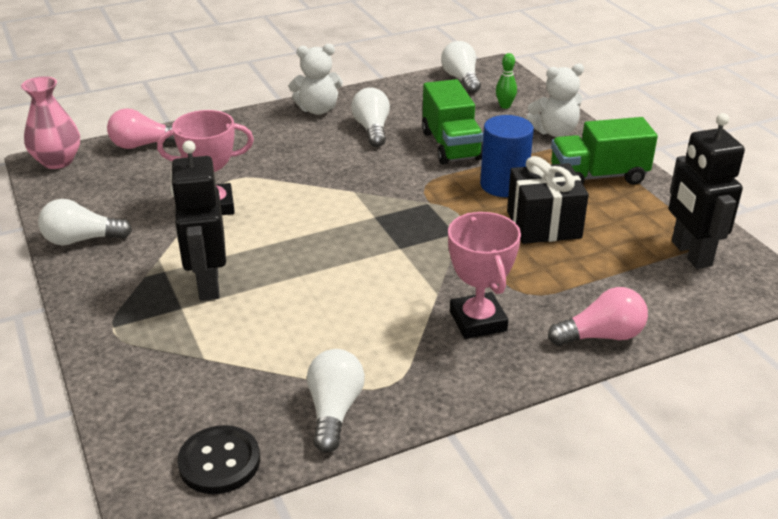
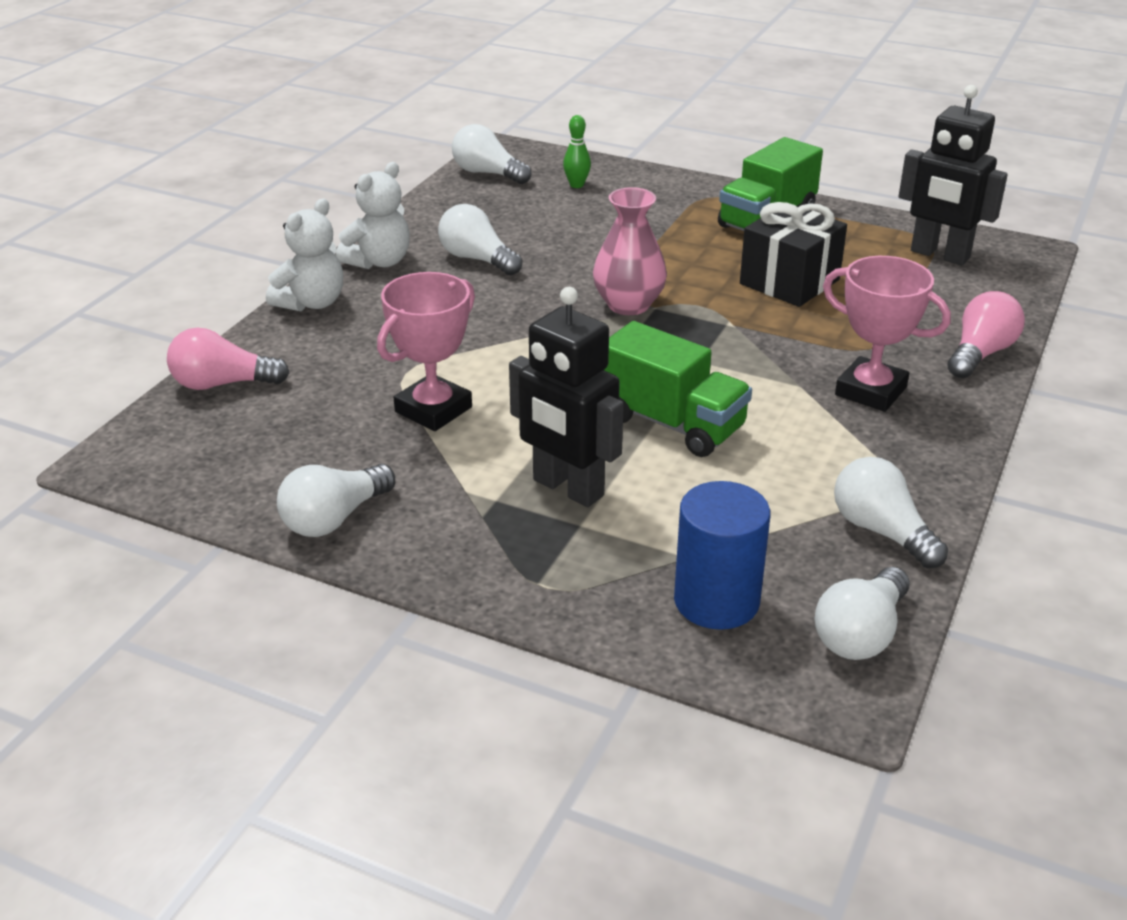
camera: 40 degrees left, 0 degrees up
(57, 161) = (133, 451): pink vase -> pink vase (628, 305)
(143, 145) = (223, 384): pink light bulb -> pink light bulb turned 45 degrees clockwise
(219, 462) = (861, 634): black button -> white light bulb
(451, 145) = (586, 244): green truck -> green truck (671, 423)
(504, 185) = (698, 261): blue cylinder -> blue cylinder (716, 601)
(554, 132) = (664, 193): white teddy bear -> white teddy bear (312, 303)

